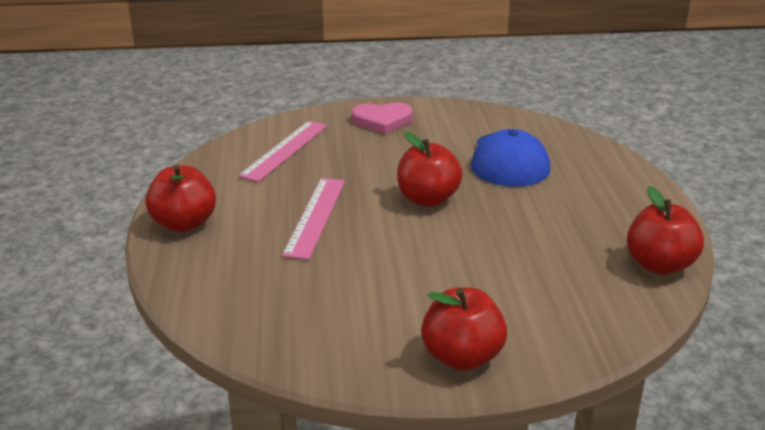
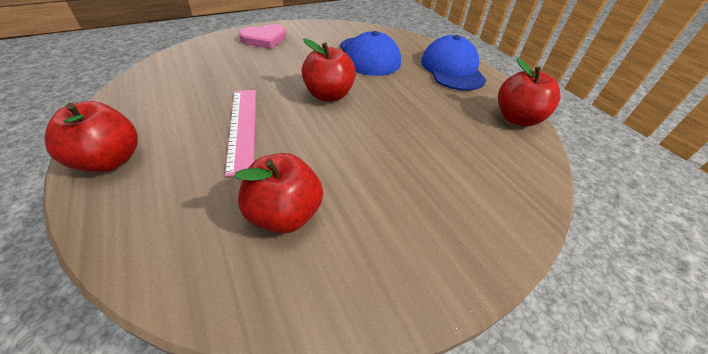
camera: 25 degrees left, 15 degrees up
(284, 150) = (194, 72): pink ruler -> none
(462, 357) = (445, 250): red apple -> red apple (284, 214)
(619, 193) = (452, 69): none -> blue cap

